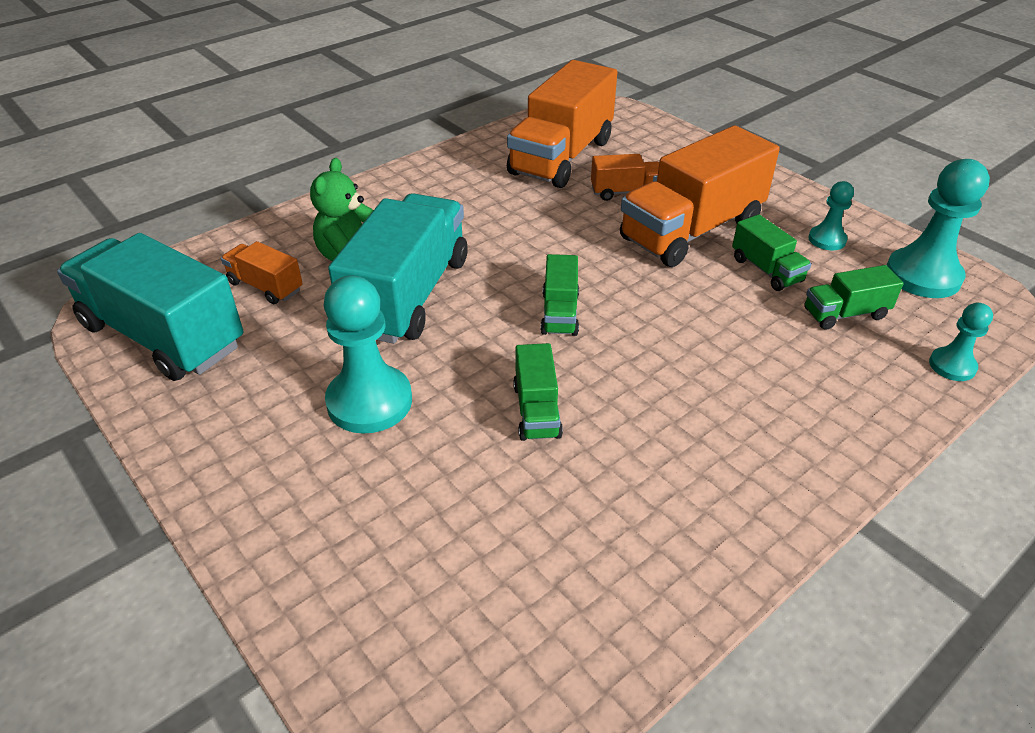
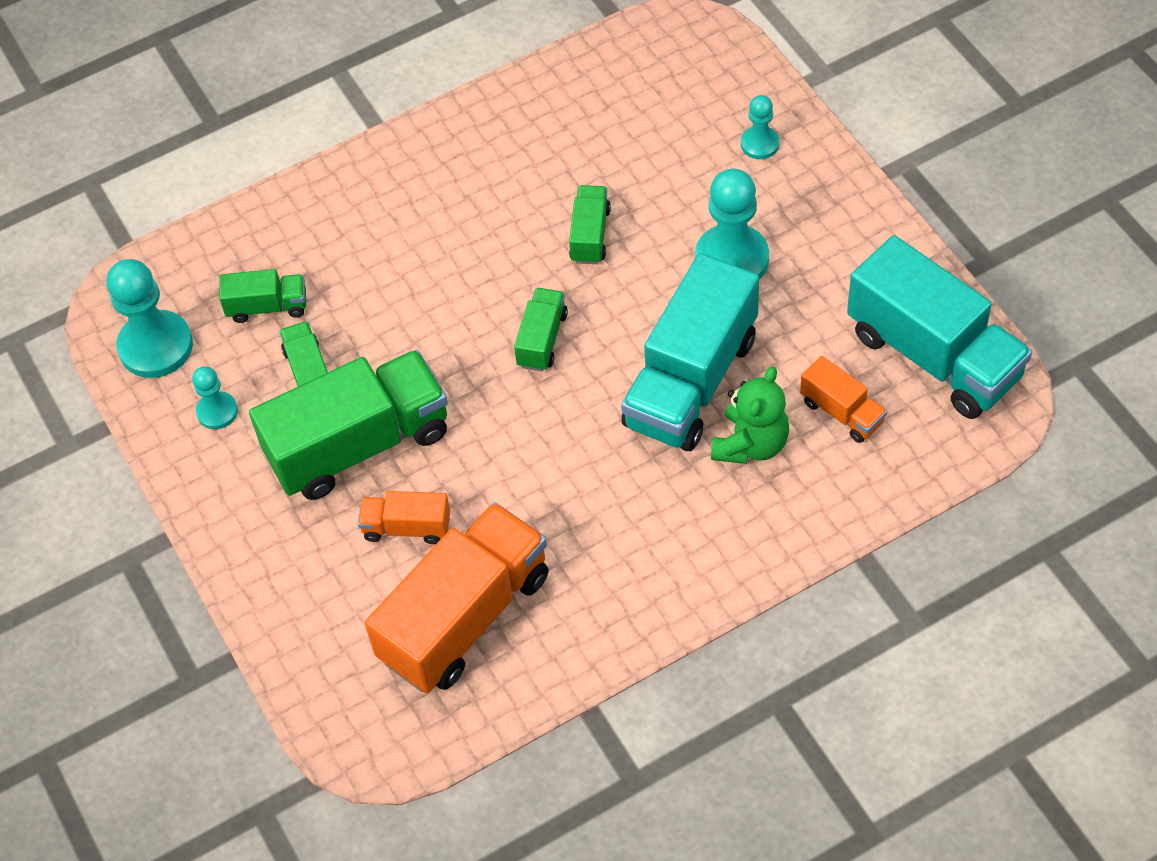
camera: 165 degrees left, 15 degrees up
(691, 231) = (359, 445): orange truck -> green truck
(952, 366) = (214, 239): turquoise pawn -> turquoise pawn (759, 144)

